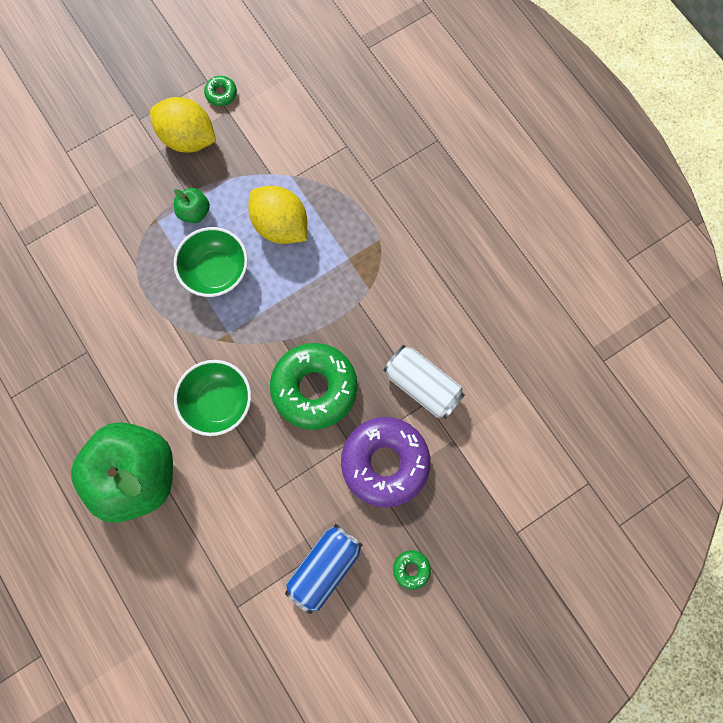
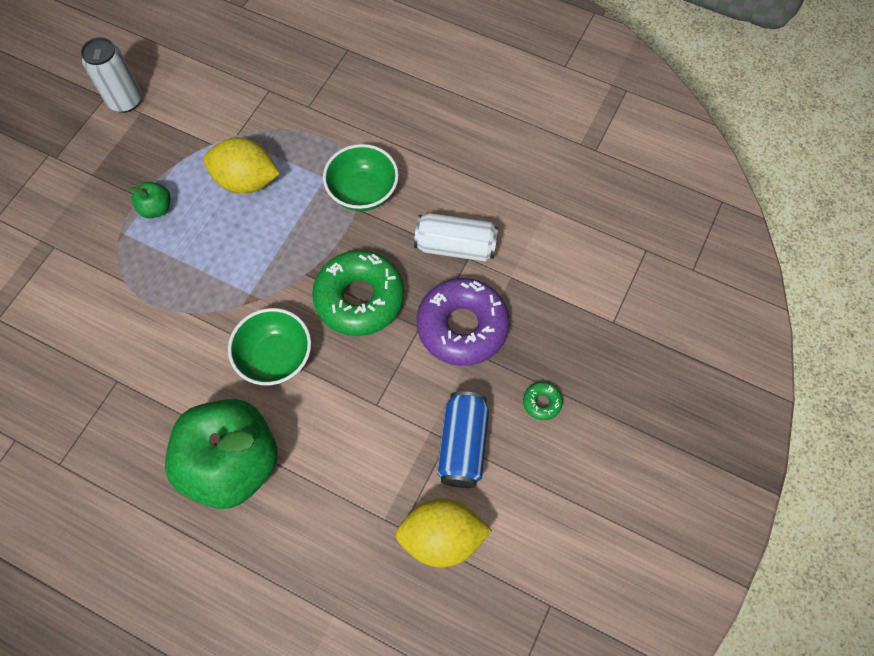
camera: 30 degrees left, 10 degrees down
(188, 138) = (114, 151): yellow lemon -> yellow lemon (442, 537)
(216, 271) = (207, 248): green bowl -> green bowl (363, 192)
(221, 94) = (125, 101): green donut -> white can

